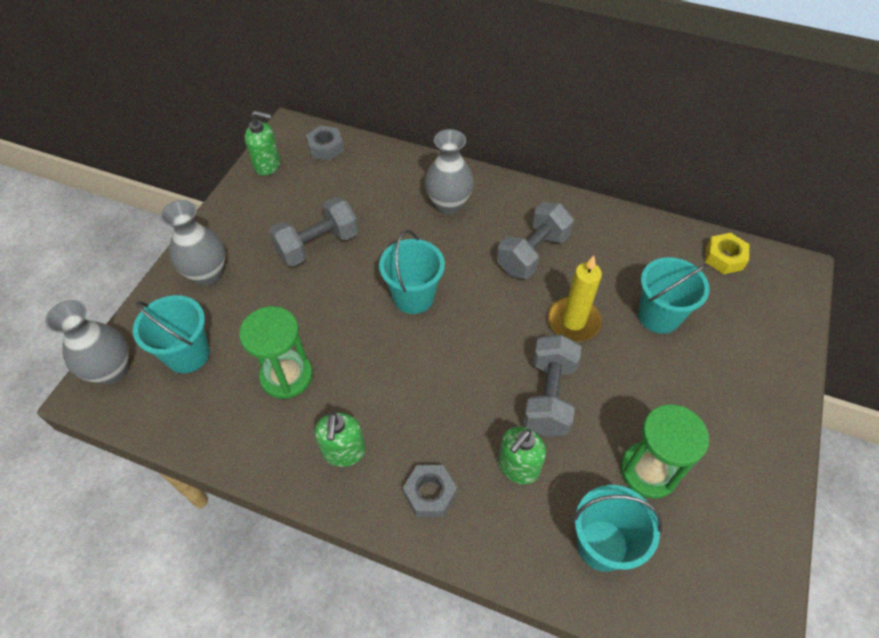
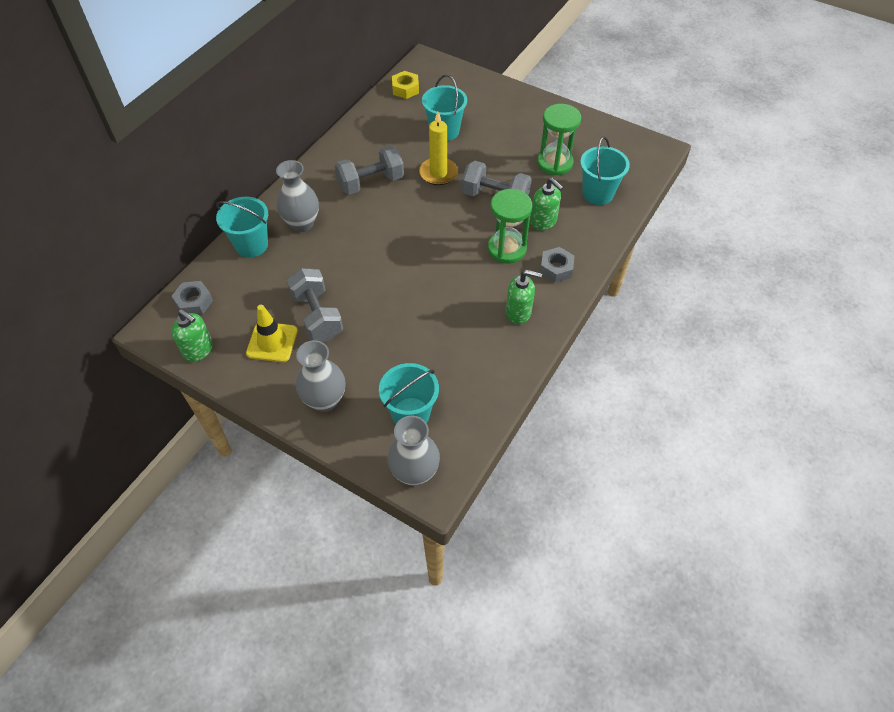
camera: 80 degrees left, 0 degrees up
(267, 165) = (198, 350): green soap dispenser -> green soap dispenser turned 105 degrees clockwise
(280, 216) = (272, 342): none -> yellow traffic cone
(286, 376) = (447, 344): green hourglass -> green hourglass (507, 249)
(413, 297) = (392, 258): turquoise bucket -> turquoise bucket (251, 245)
(532, 253) = (371, 183): grey dumbbell -> grey dumbbell turned 75 degrees counterclockwise

